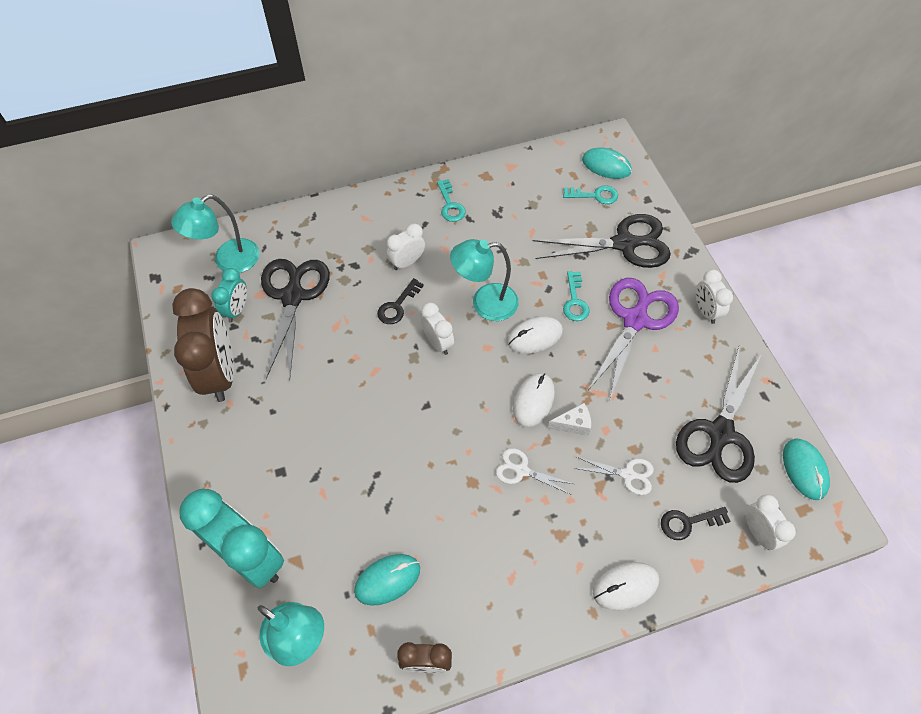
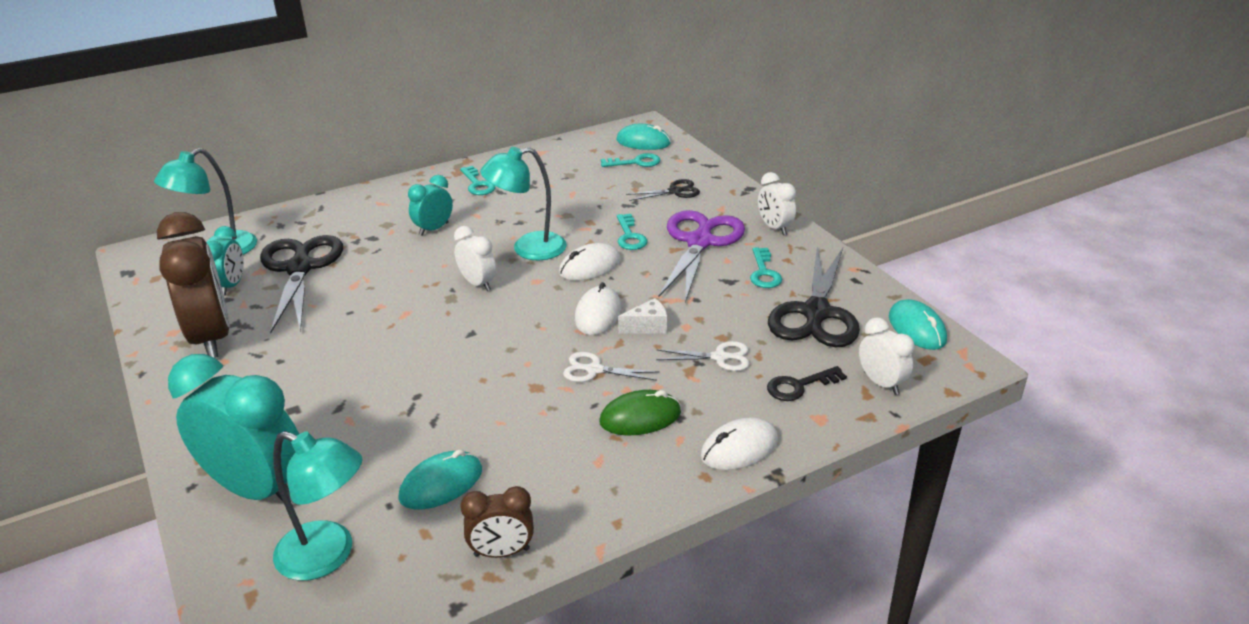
camera: 10 degrees left, 25 degrees down
(397, 306) = (426, 262): black key -> none
(407, 262) = (433, 229): white clock -> turquoise clock
(551, 535) = (640, 417): none -> green mouse
(624, 244) = (675, 191): black scissors -> black scissors, size x0.49
(685, 371) = (764, 273): none -> turquoise key

